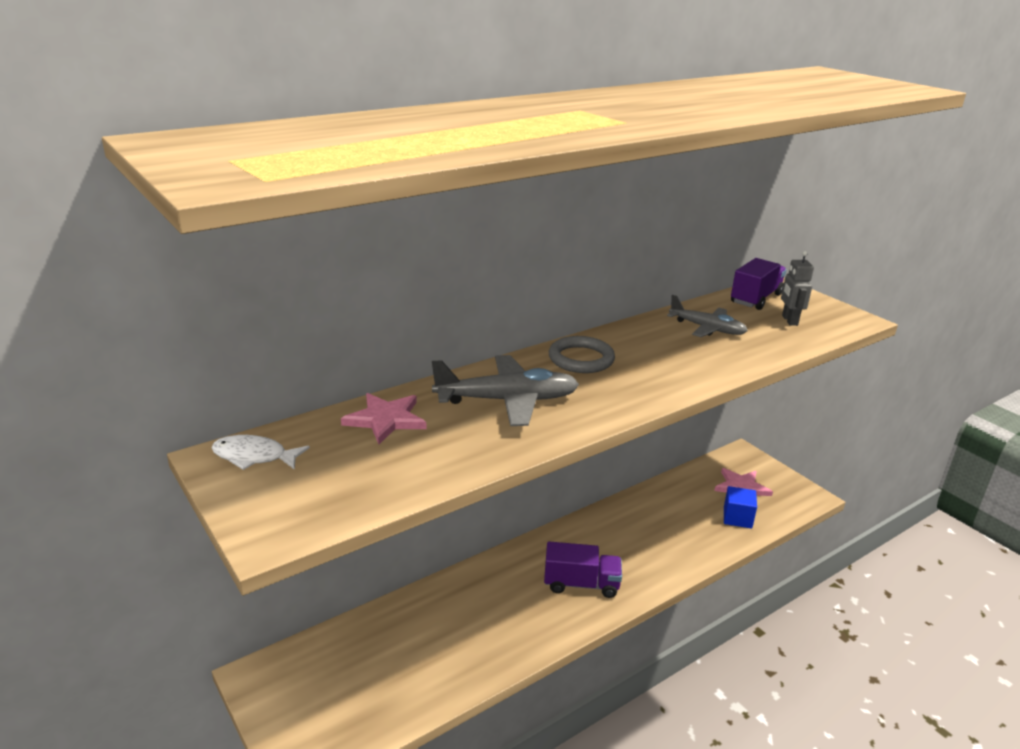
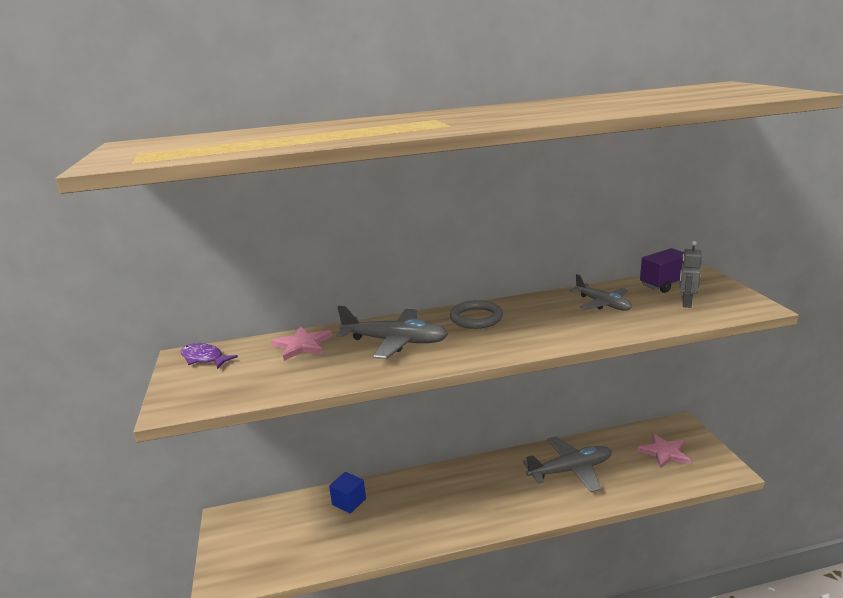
camera: 25 degrees right, 5 degrees down
(254, 456) = (204, 358): white fish -> purple fish
(581, 584) = (480, 504): purple truck -> none
(658, 525) = (570, 470): none -> grey plane
(737, 518) = (646, 477): blue cube -> blue cube (349, 501)

